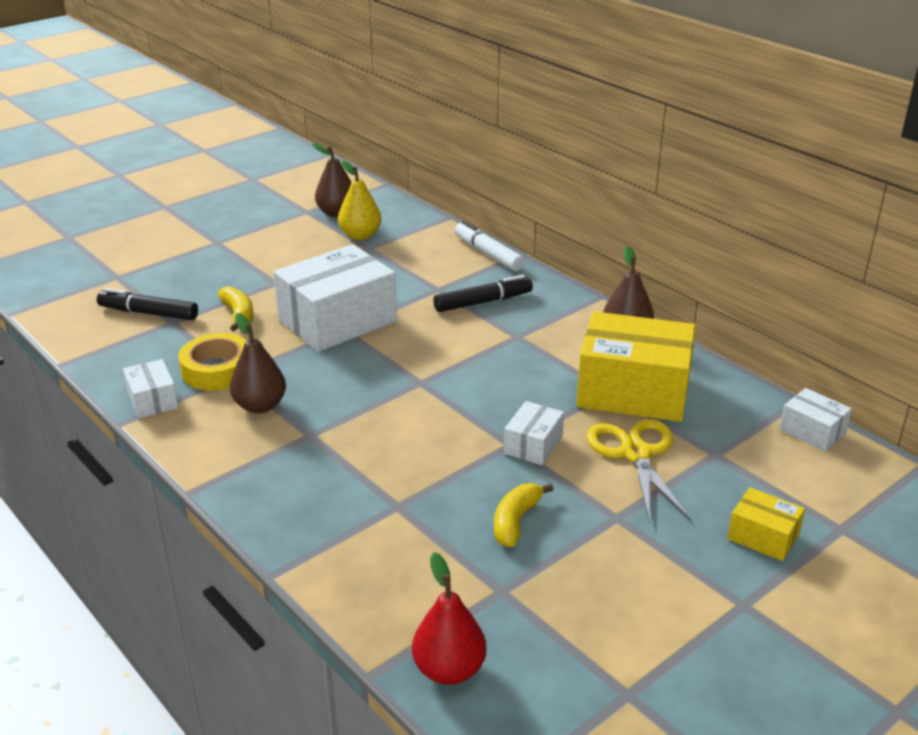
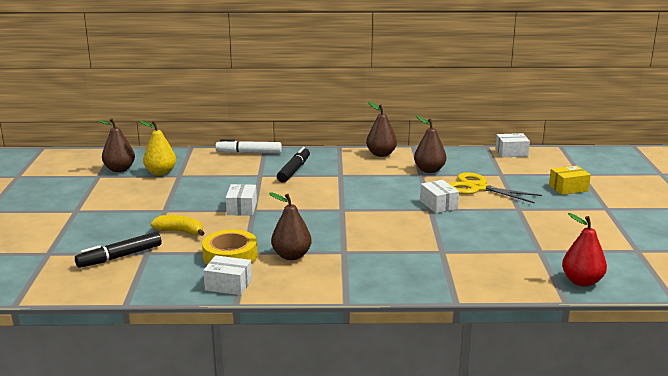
camera: 50 degrees left, 10 degrees down
(337, 321) = (242, 208): white box -> white box, size x0.47
(515, 521) = (492, 229): yellow banana -> none
(633, 391) = (429, 170): yellow box -> brown pear

